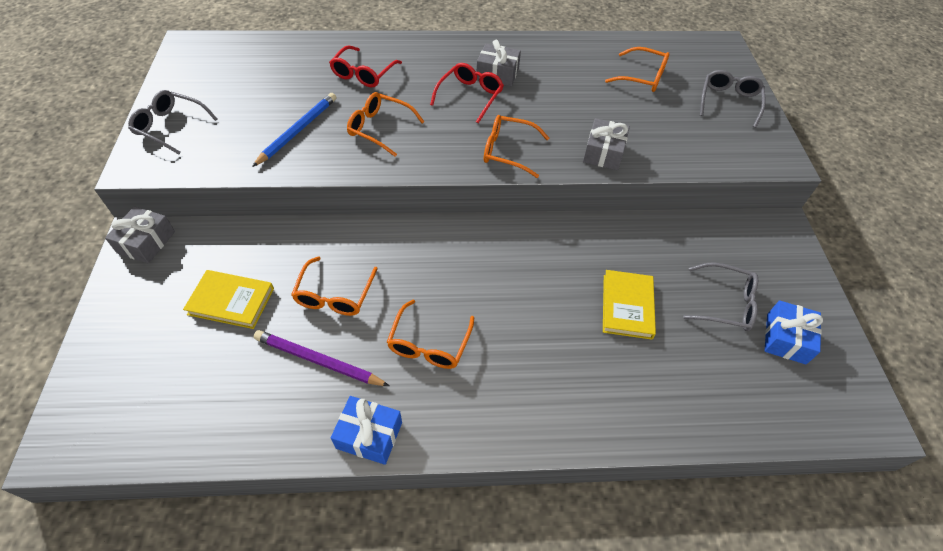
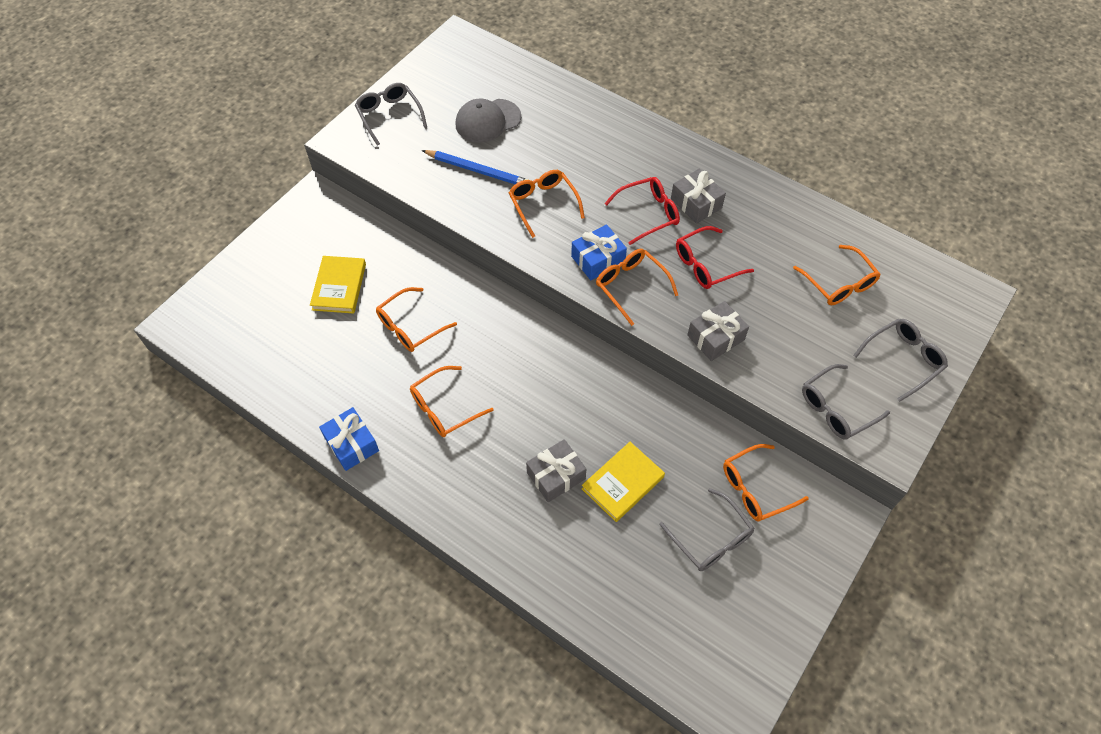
camera: 40 degrees right, 5 degrees up
(146, 242) = (318, 204): grey gift -> grey gift (556, 476)
(231, 301) = (339, 287): yellow book -> yellow book turned 45 degrees clockwise
(272, 91) = (488, 121): none -> grey cap
(298, 131) = (478, 171): blue pencil -> blue pencil turned 45 degrees clockwise
(319, 360) = (361, 369): purple pencil -> none
(363, 74) = (575, 141): red glasses -> red glasses (706, 265)
(715, 248) = (755, 488): none -> orange glasses
(726, 154) = (836, 409): none -> grey glasses
(785, 338) = (733, 602): blue gift -> blue gift (598, 259)

